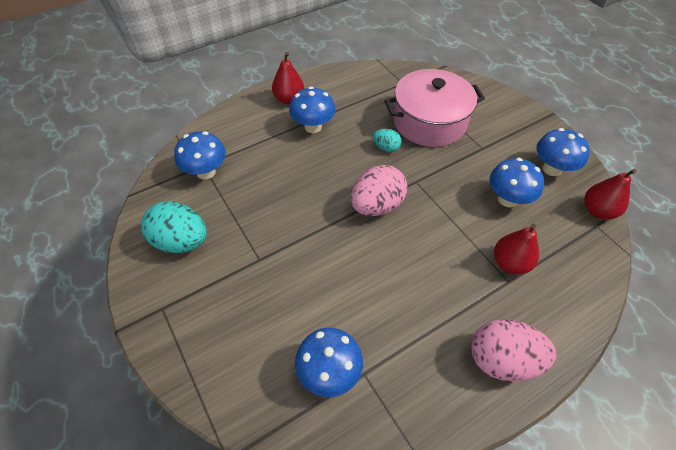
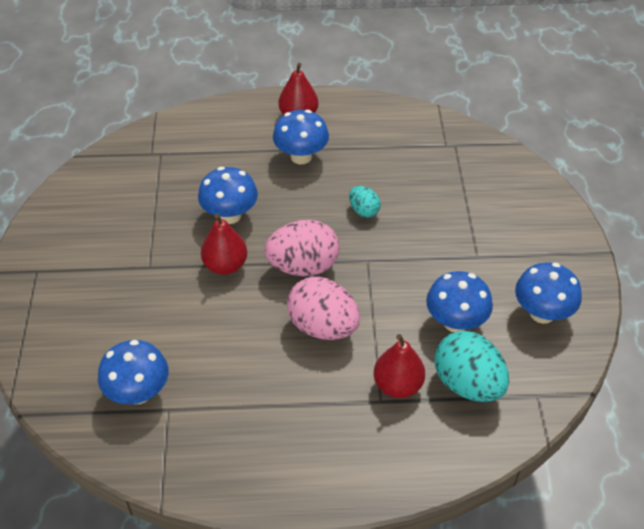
camera: 30 degrees right, 5 degrees down
(181, 241) = (91, 219): turquoise egg -> turquoise egg (467, 384)
(206, 172) = (158, 162): blue mushroom -> blue mushroom (230, 215)
(429, 122) = (439, 202): pink pot -> none
(502, 360) = (308, 465): pink egg -> pink egg (323, 327)
(597, 211) = (554, 381): red pear -> red pear (225, 265)

